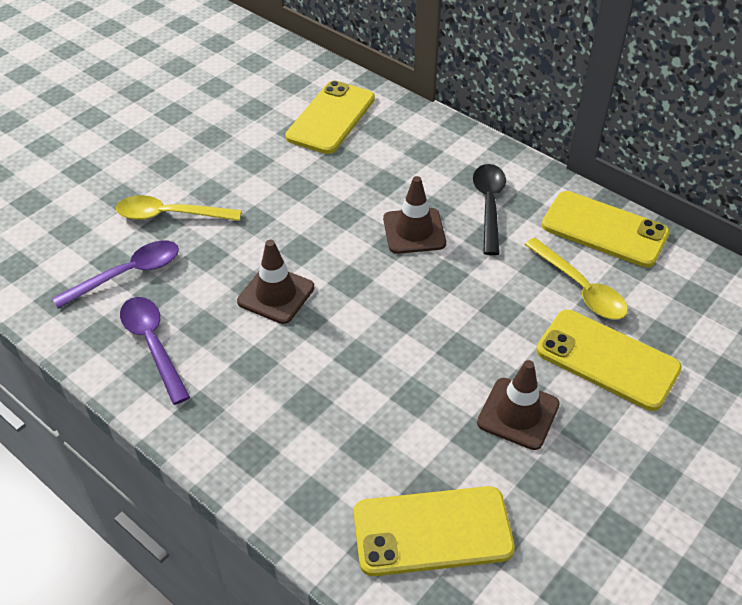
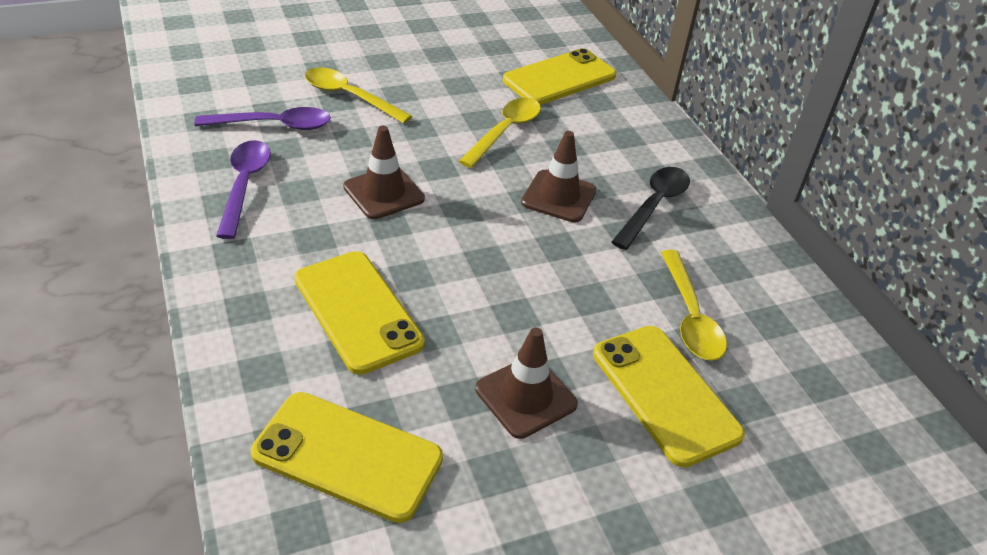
camera: 25 degrees right, 5 degrees down
(327, 189) = (505, 131): none -> yellow spoon
(604, 230) = (762, 276): yellow phone -> yellow phone (357, 311)

